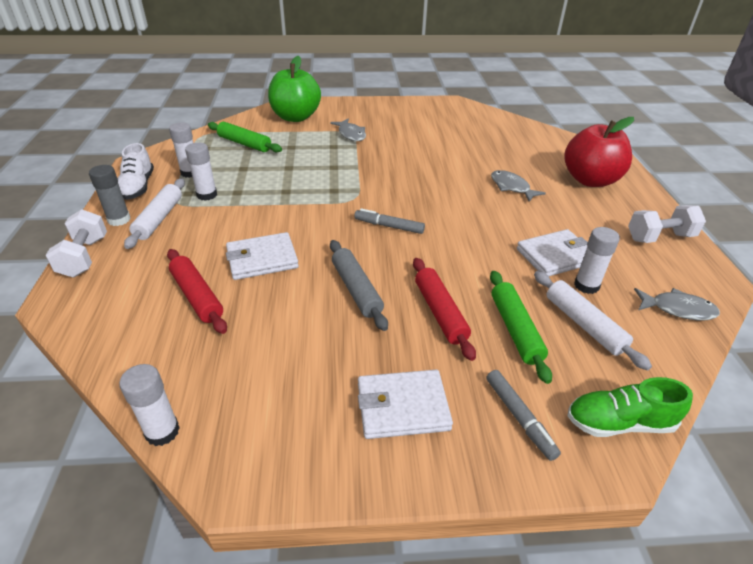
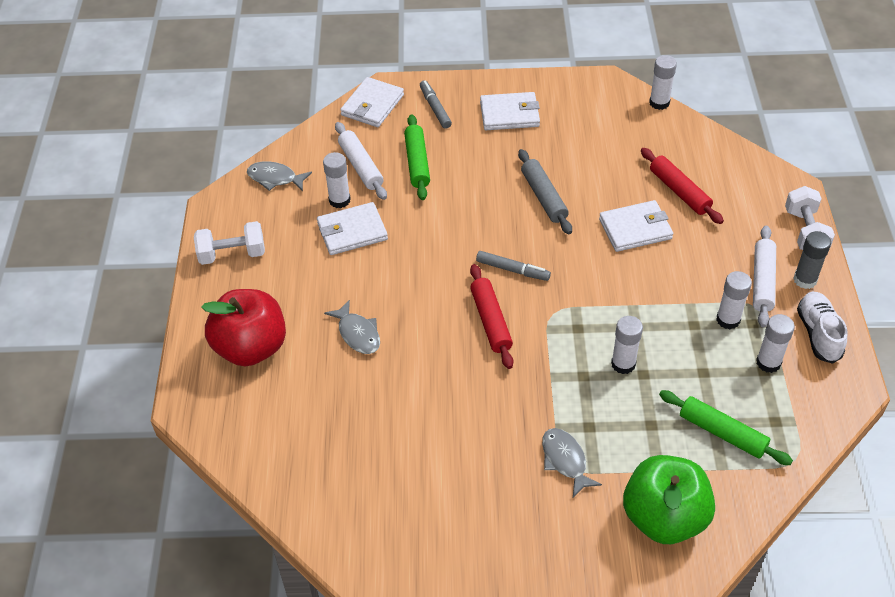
camera: 175 degrees left, 10 degrees up
(302, 172) = (623, 364): none -> white glue stick
(440, 312) = (474, 176): red rolling pin -> red rolling pin (490, 321)
(619, 423) = (372, 105): green shoe -> white wallet

